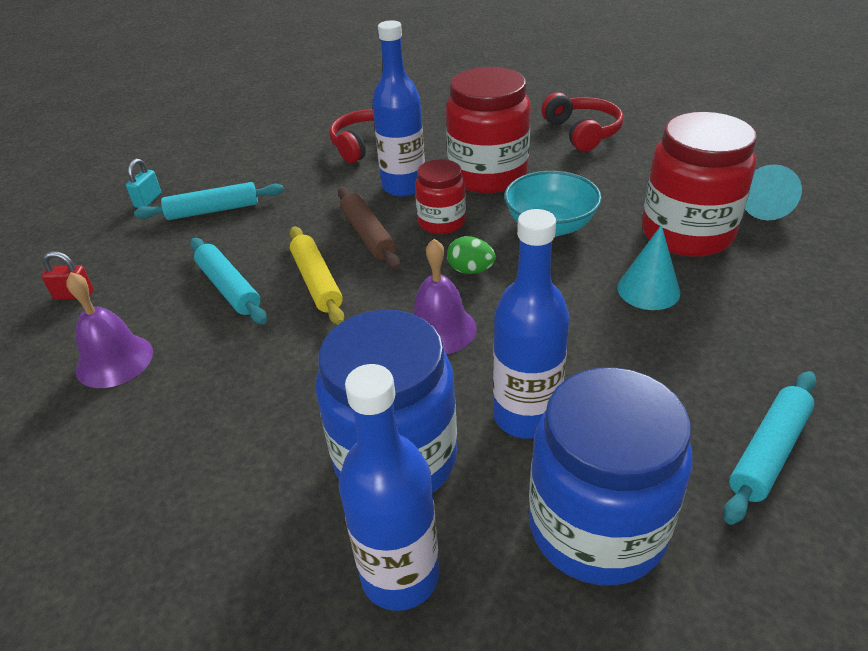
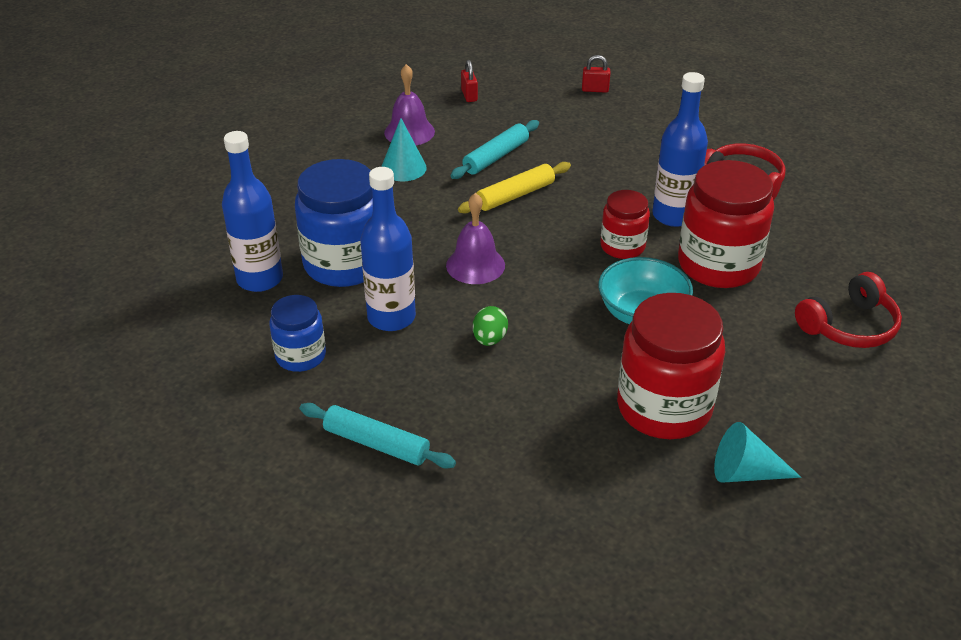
camera: 75 degrees right, 0 degrees up
(148, 200) = (595, 89): turquoise padlock -> red padlock
(213, 210) = (593, 123): turquoise rolling pin -> none
(368, 235) = (587, 209): brown rolling pin -> none
(470, 270) = (555, 272): green egg -> green egg (489, 339)
(596, 526) = (300, 356): blue jar -> blue jar, size x0.56
(648, 290) = (560, 380): turquoise cone -> turquoise cone (403, 168)

